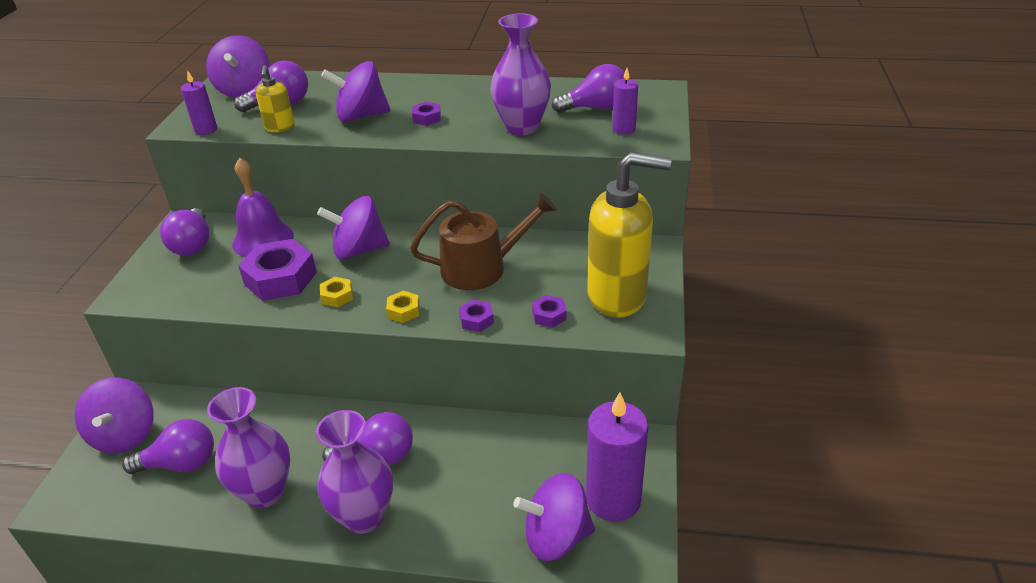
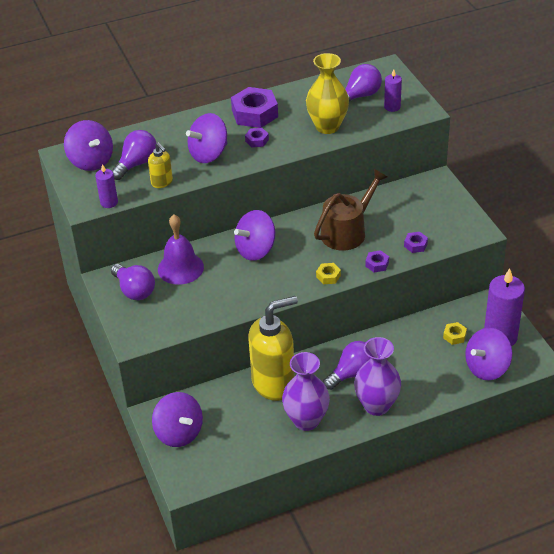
camera: 30 degrees left, 5 degrees up
(181, 464) = (236, 430): purple light bulb -> none
(280, 278) = (226, 288): purple nut -> purple nut (255, 114)
(337, 296) = (276, 284): yellow nut -> yellow nut (454, 336)
(522, 127) = (327, 126): purple vase -> yellow vase
(618, 296) = (443, 218): yellow soap dispenser -> yellow soap dispenser (274, 383)

